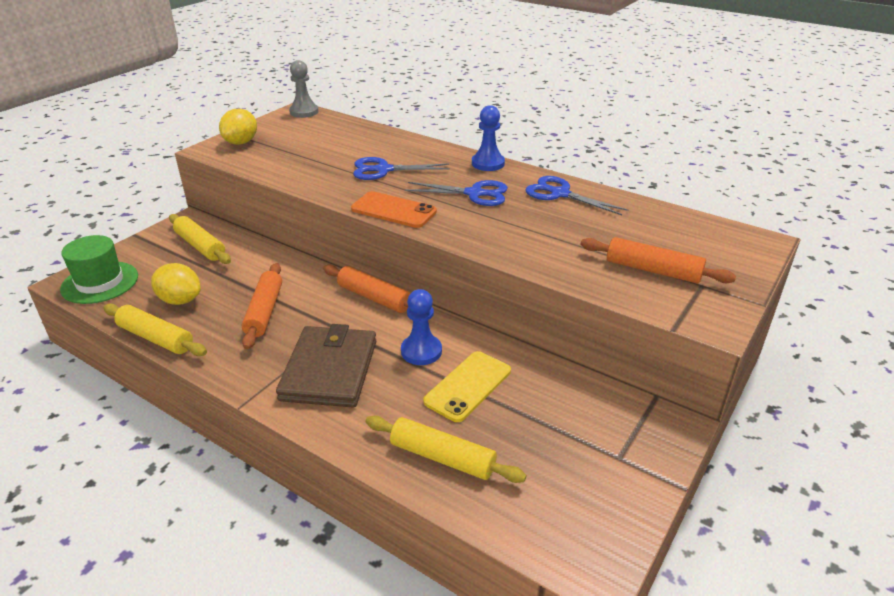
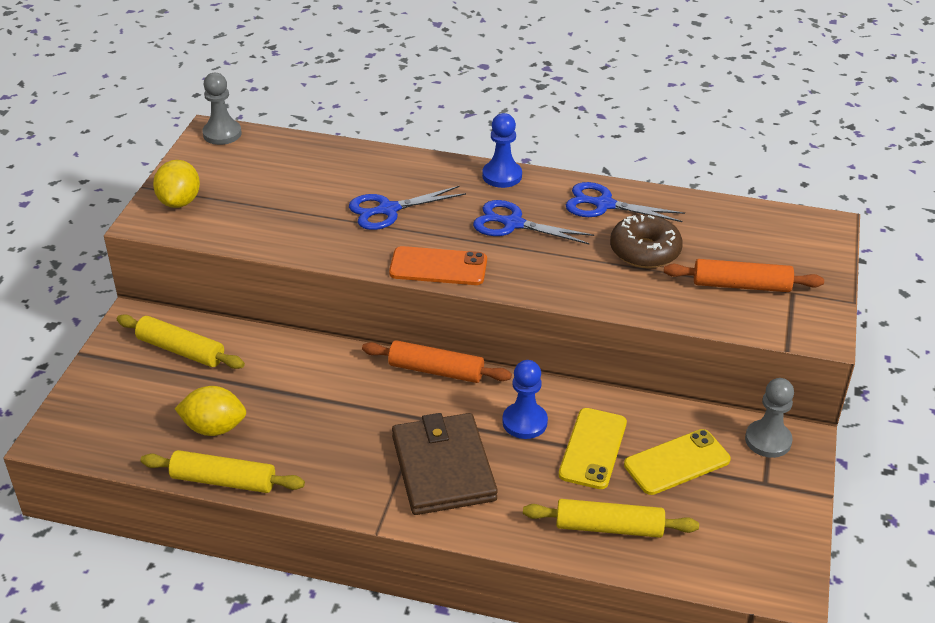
camera: 20 degrees left, 5 degrees up
(100, 282) = (94, 429): green hat -> none
(264, 312) = (324, 418): orange rolling pin -> none
(474, 194) = (512, 224): blue scissors -> blue scissors turned 150 degrees counterclockwise
(540, 417) = (677, 462): none -> yellow phone
(576, 230) = (645, 251): none -> brown donut
(640, 419) = (768, 440): none -> grey pawn

